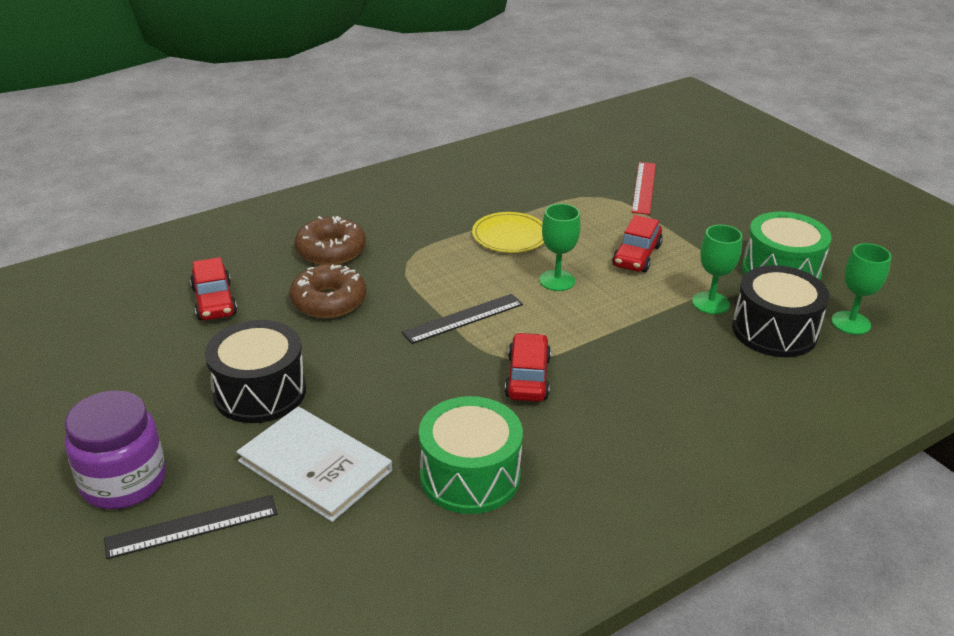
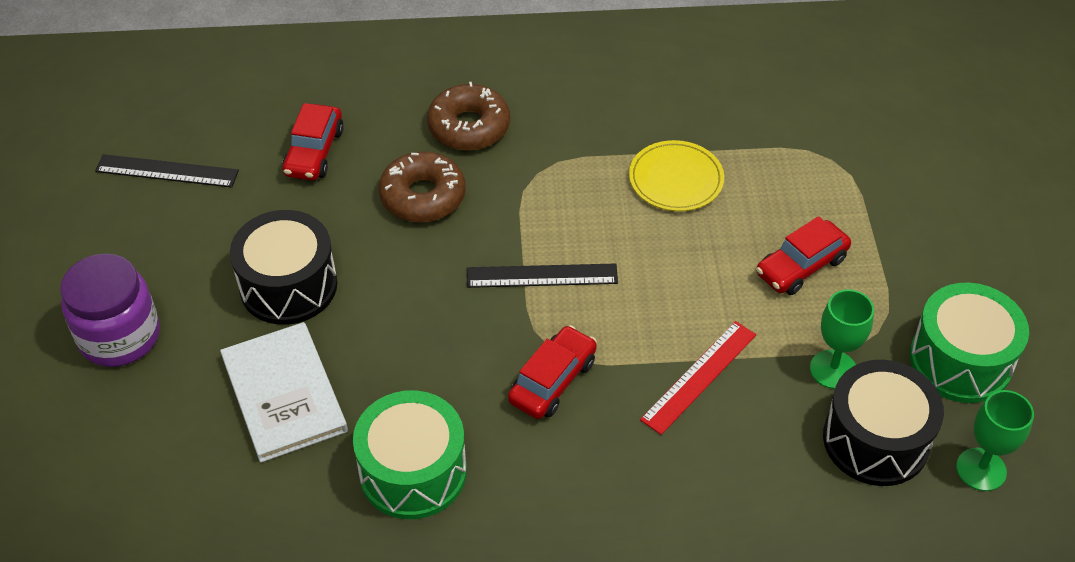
camera: 30 degrees right, 15 degrees up
(192, 526) = (146, 410): black ruler -> black ruler (167, 171)
(557, 280) = (680, 265): green goblet -> none
(644, 187) = (897, 164): red ruler -> red ruler (699, 376)

